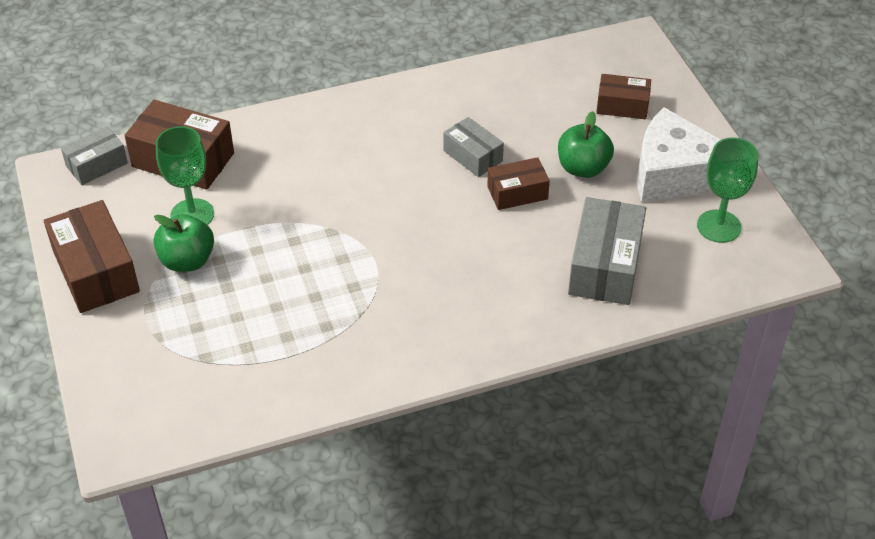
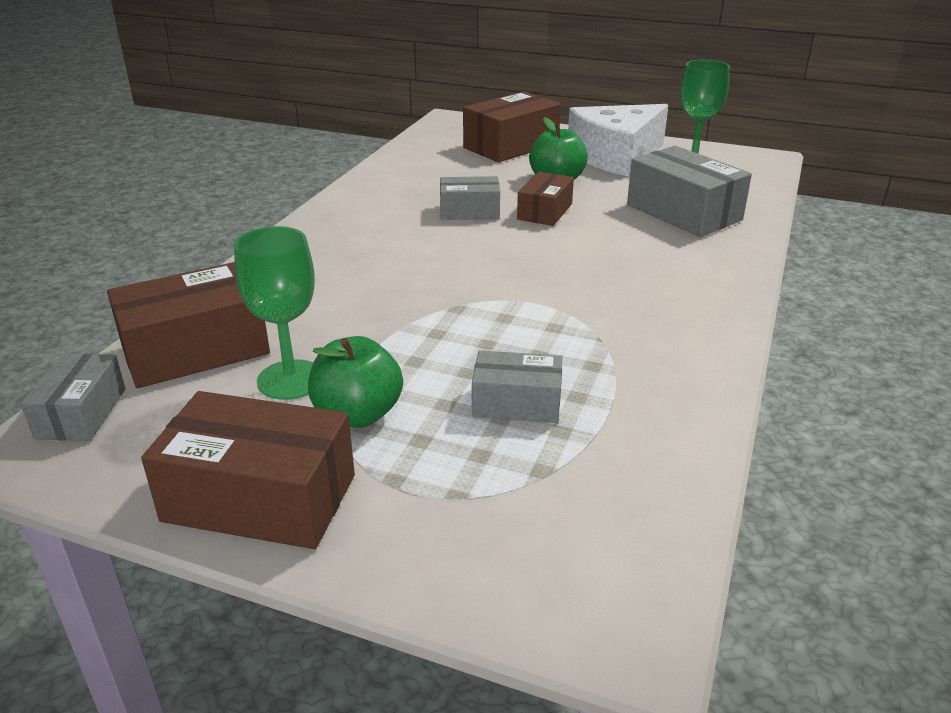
camera: 50 degrees left, 15 degrees down
(256, 315) = (517, 403): none -> grey box
(622, 106) = (511, 146): brown box -> brown box, size x1.67

